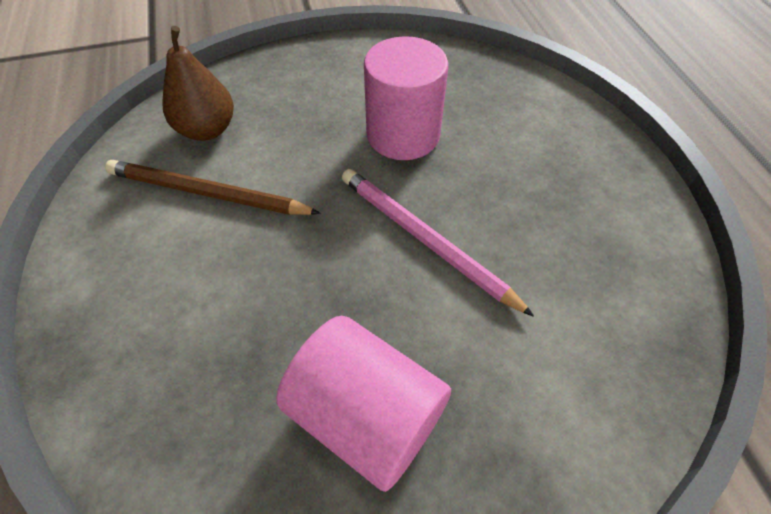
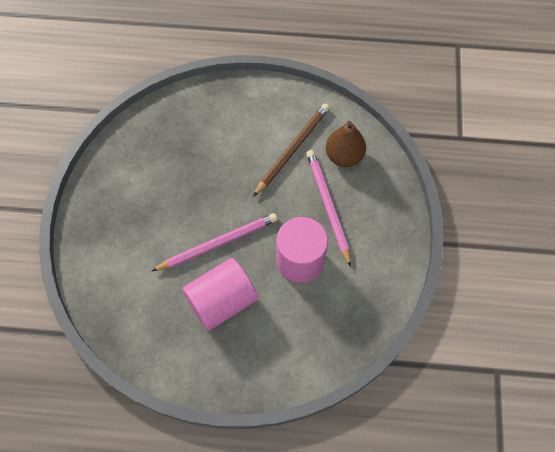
camera: 110 degrees right, 10 degrees up
(302, 127) = (327, 206): none -> pink pencil
(366, 415) = (143, 188): pink cylinder -> pink cylinder (222, 301)

